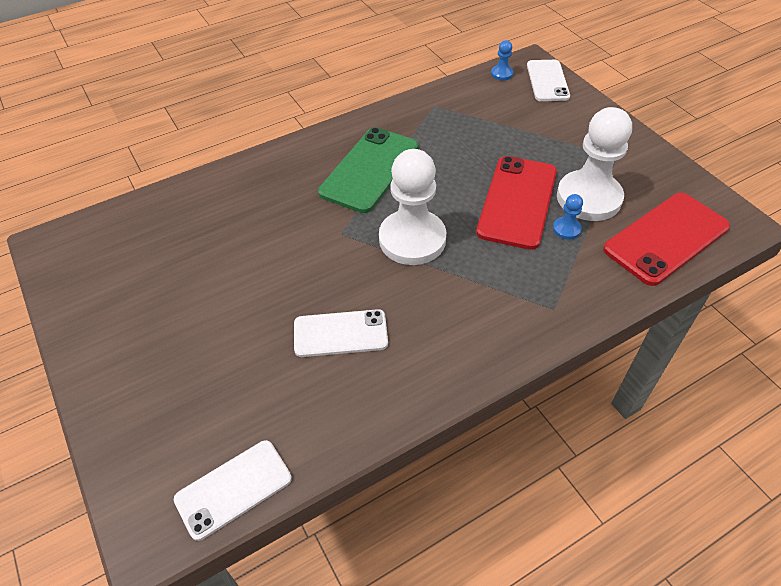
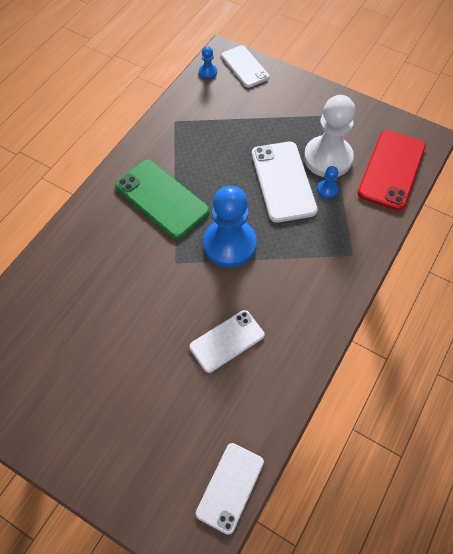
camera: 30 degrees left, 10 degrees up
(370, 170) = (162, 198): green phone -> green phone turned 45 degrees counterclockwise
(412, 239) = (229, 244): white pawn -> blue pawn
(517, 202) = (283, 181): red phone -> white phone

